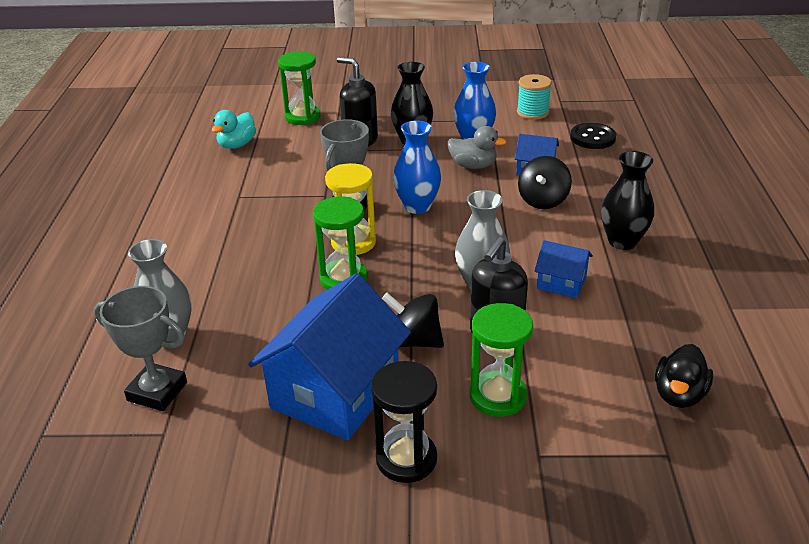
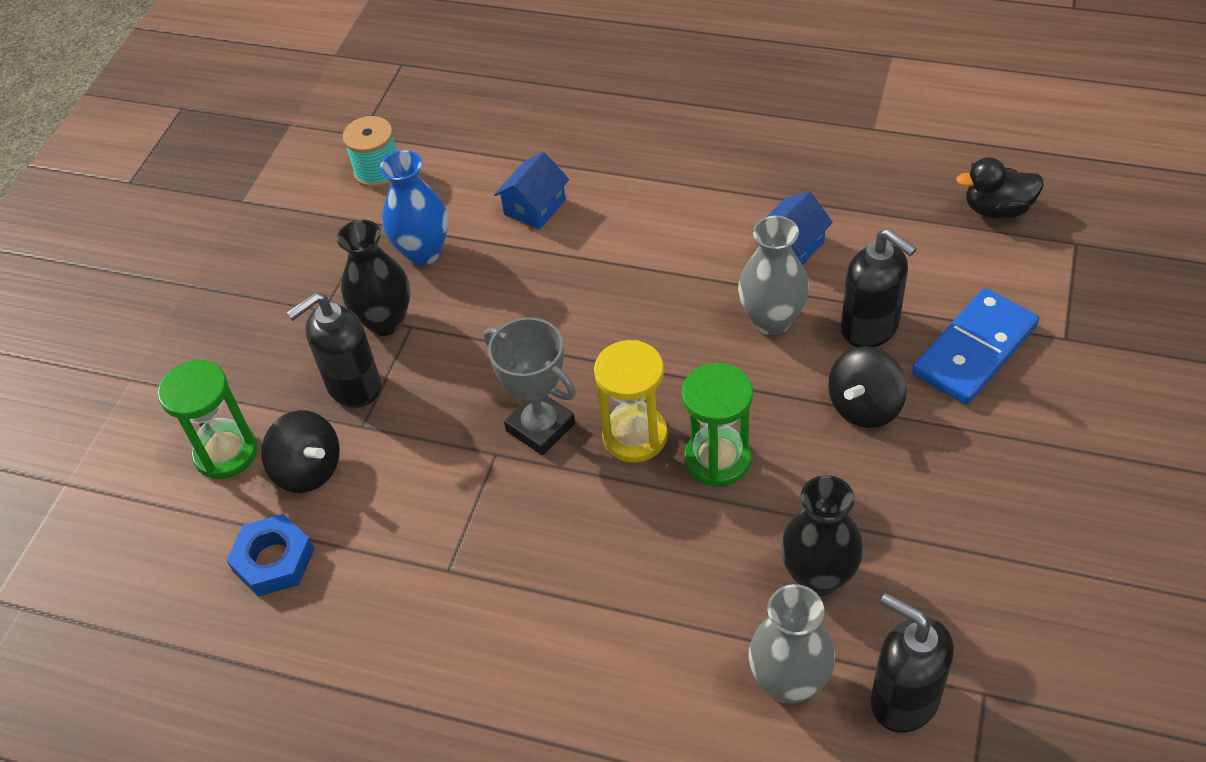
camera: 70 degrees left, 15 degrees up
(157, 391) = (903, 699): grey trophy -> black soap dispenser
(237, 145) = (273, 560): turquoise duck -> blue nut
(335, 392) = (940, 499): blue house -> none
(406, 459) = (1058, 449): black hourglass -> none
(417, 206) = (573, 349): blue vase -> none
(473, 166) = (494, 268): grey duck -> none
(498, 396) = (975, 350): green hourglass -> blue domino
(543, 201) = (613, 219): black spinning top -> black spinning top (308, 470)
(592, 138) = (481, 131): black button -> none
(622, 241) = (728, 173): black vase -> black vase (818, 576)
(679, 395) = (997, 209): black duck -> black duck turned 135 degrees clockwise

